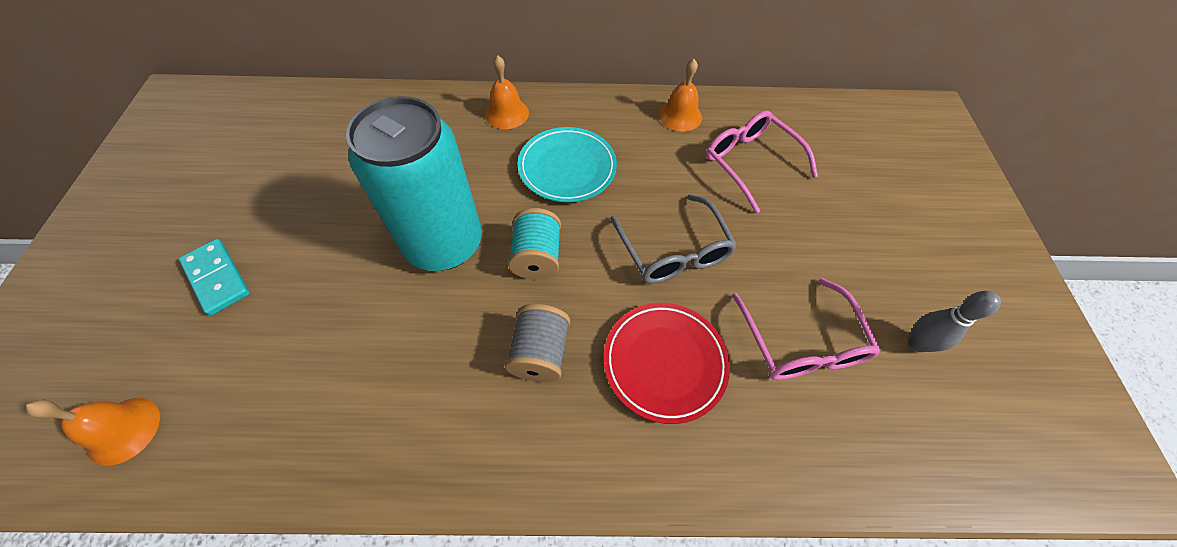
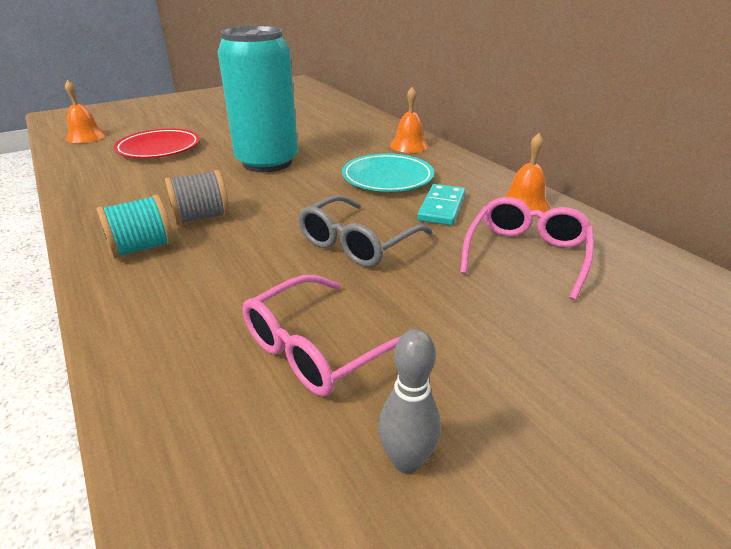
camera: 60 degrees right, 25 degrees down
(217, 278) = (188, 123): turquoise domino -> turquoise domino (441, 207)
(537, 257) = (288, 192): turquoise spool -> turquoise spool (142, 248)
(664, 363) = (230, 271): red plate -> red plate (159, 148)

